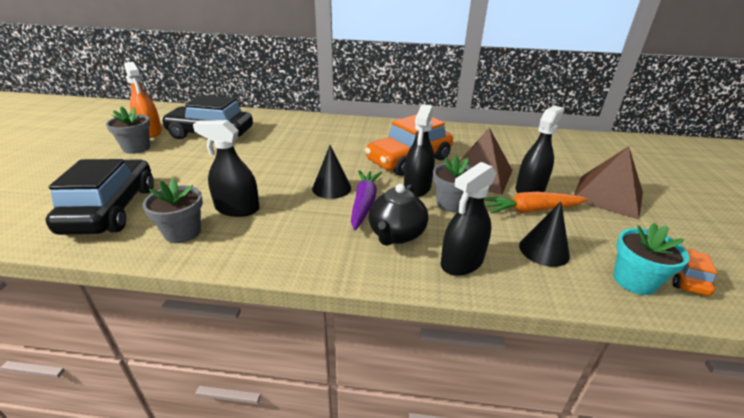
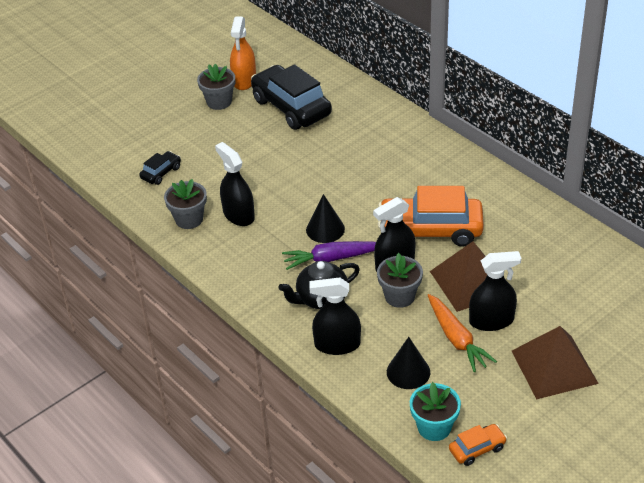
camera: 45 degrees right, 10 degrees up
(111, 209) = (161, 173): black car -> black car, size x0.46
(364, 204) = (332, 259): purple carrot -> purple carrot turned 150 degrees counterclockwise
(531, 210) = (456, 339): orange carrot -> orange carrot turned 150 degrees counterclockwise

